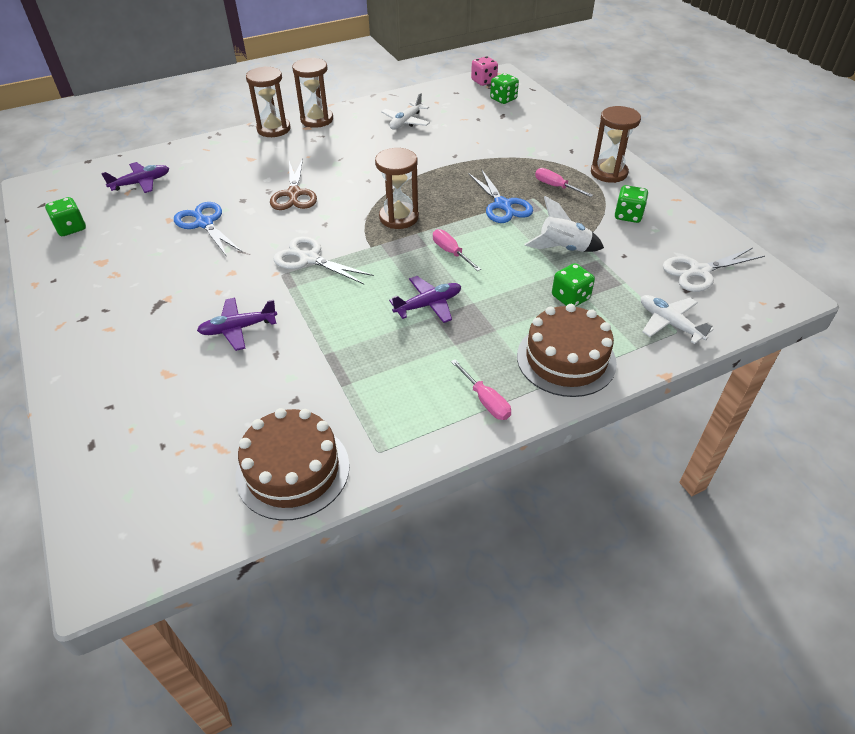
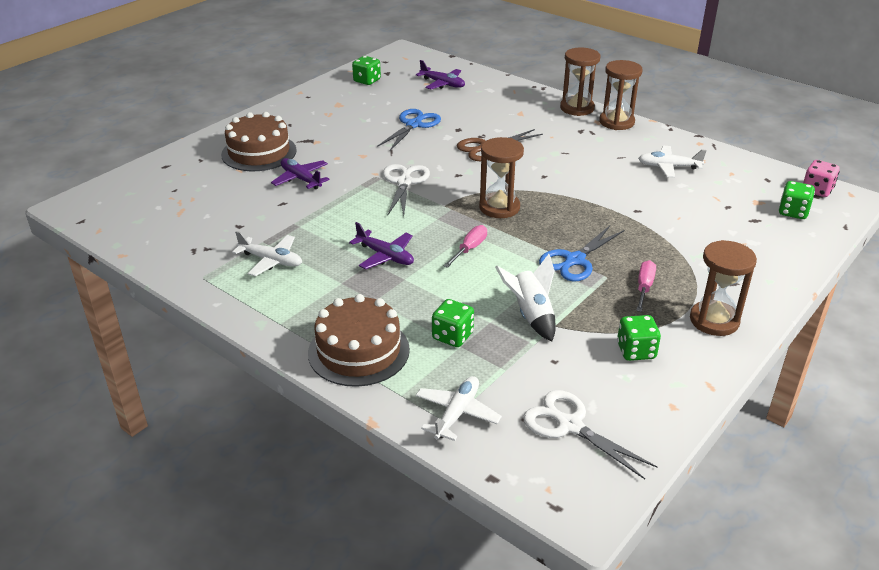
camera: 65 degrees right, 10 degrees down
(293, 470) = (171, 246): brown cake -> brown cake (259, 152)
(383, 387) = (271, 261): none -> white plane
(485, 401) = (281, 316): pink screwdriver -> none

